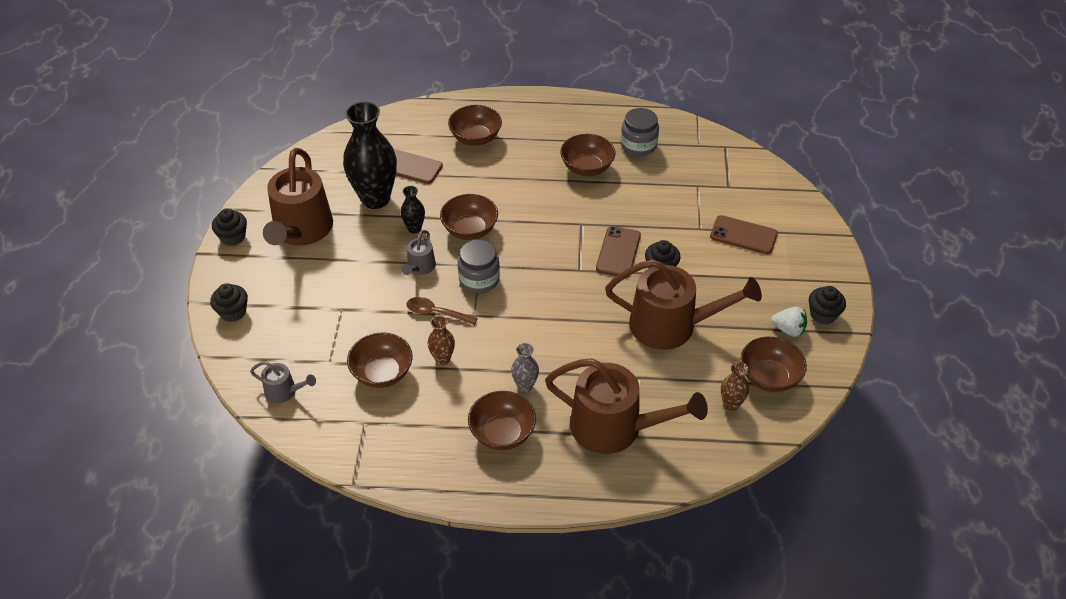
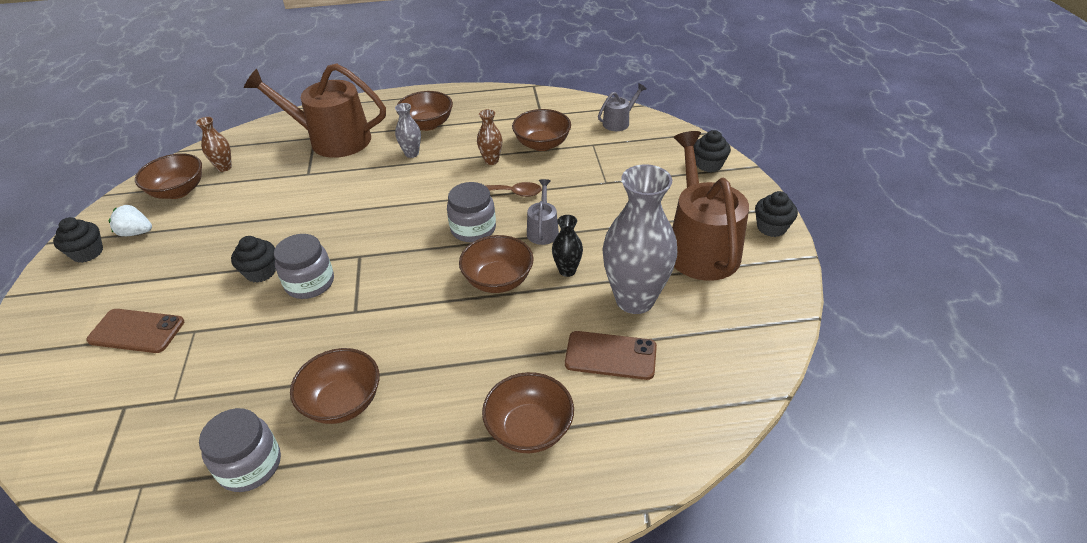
camera: 170 degrees right, 5 degrees down
(284, 391) = (618, 122): grey watering can -> grey watering can turned 135 degrees clockwise
(375, 199) = (634, 299): black vase -> grey vase
(618, 252) = (310, 283): brown phone -> grey jar
(671, 325) = (263, 218): brown watering can -> none

